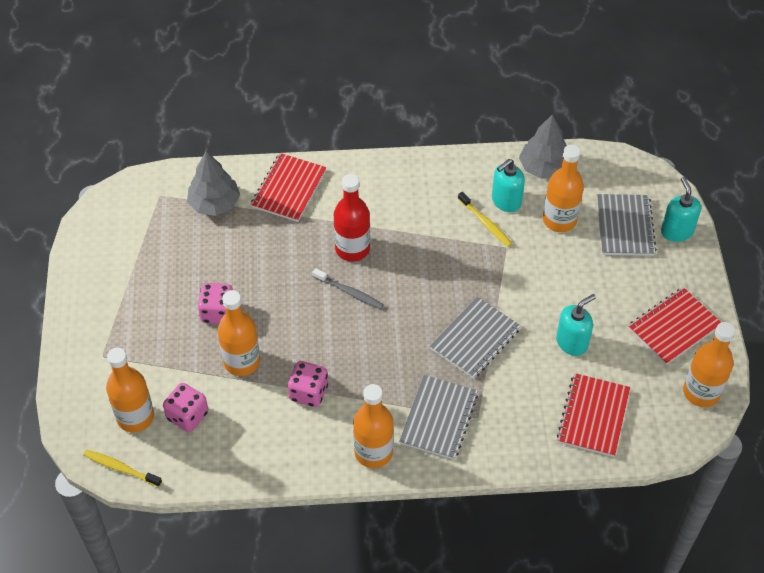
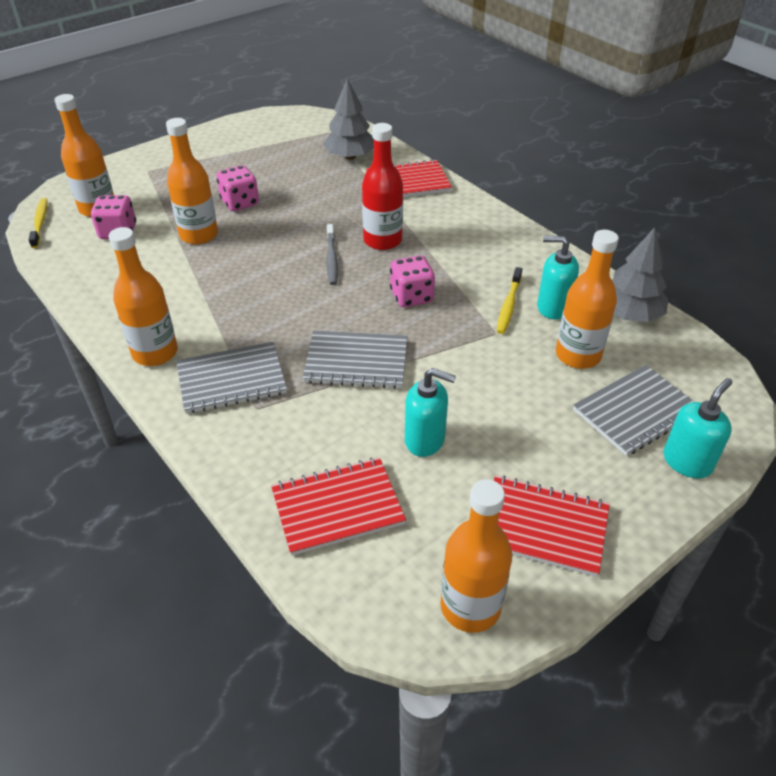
camera: 55 degrees right, 10 degrees down
(308, 392) = (195, 284): pink dice -> pink dice (411, 296)

